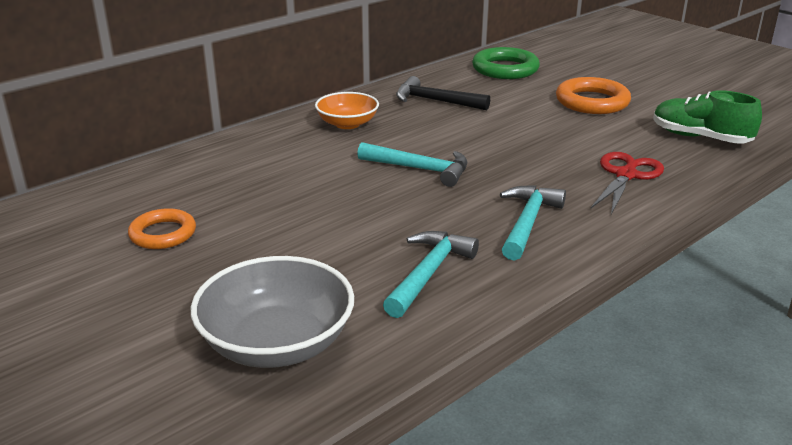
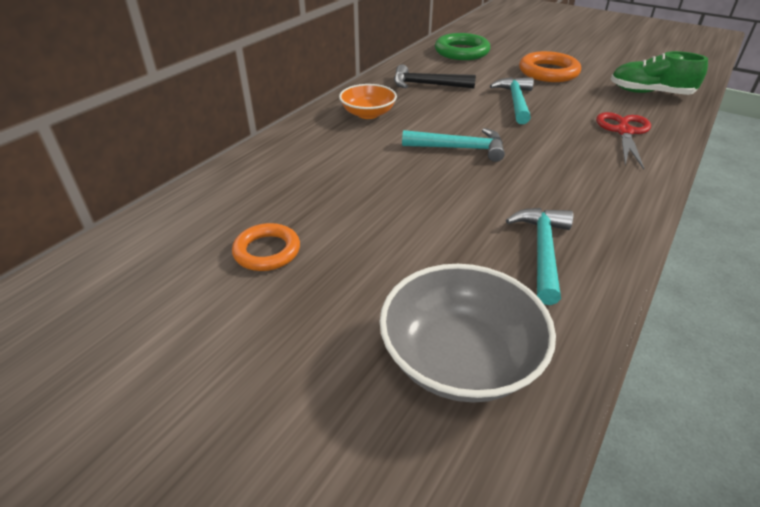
camera: 15 degrees left, 10 degrees up
(527, 222) = (584, 186): turquoise hammer -> turquoise hammer (515, 101)

